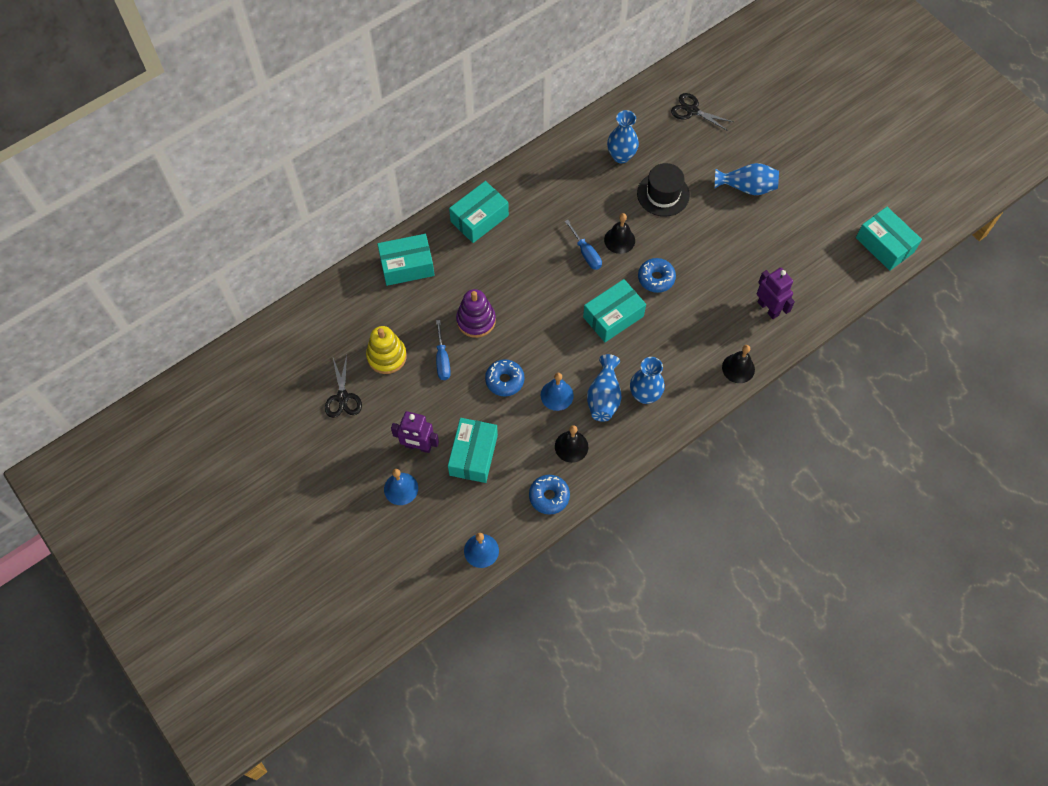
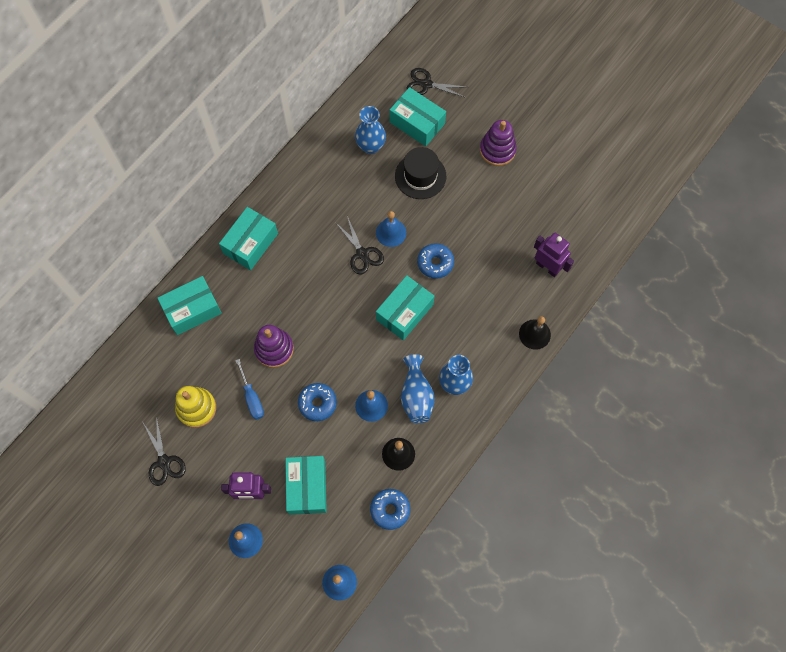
camera: 15 degrees left, 5 degrees up
(586, 253) = (362, 254): blue screwdriver -> black scissors
(619, 240) = (391, 232): black bell -> blue bell
(747, 187) = (497, 150): blue vase -> purple stacking toy
(884, 245) = (638, 177): turquoise box -> turquoise box (417, 123)

